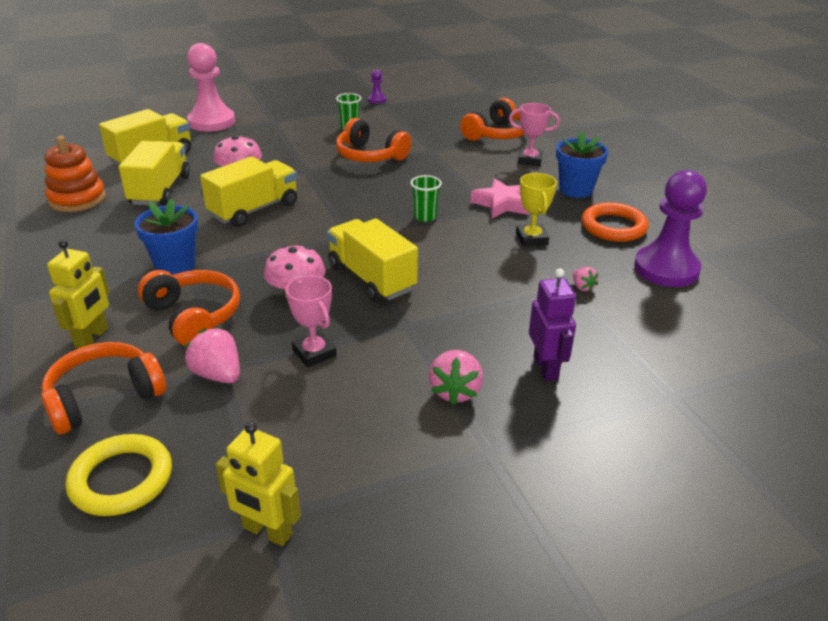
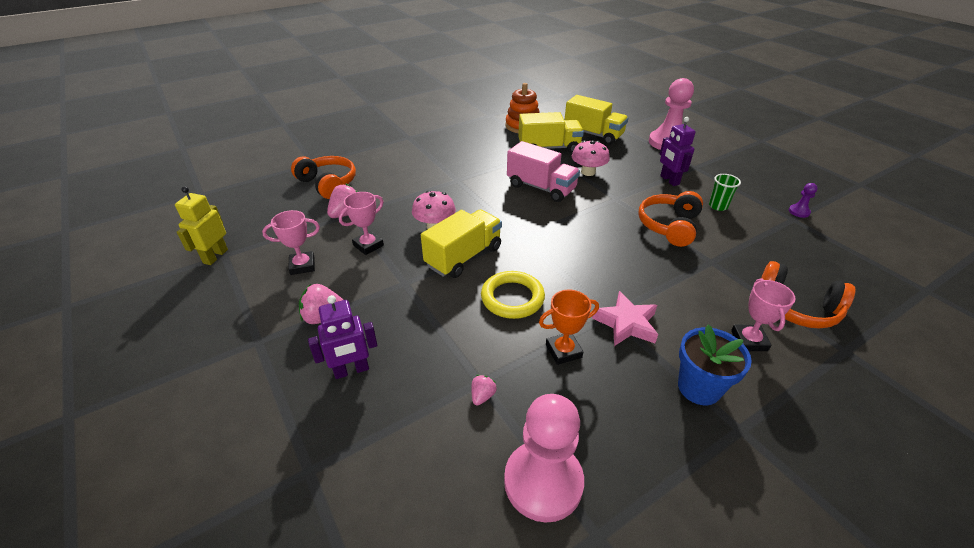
camera: 80 degrees right, 5 degrees up
(92, 337) = (380, 167): yellow robot -> none
(121, 479) = (265, 204): yellow ring -> yellow ring (512, 298)
(175, 265) = (458, 174): blue flower pot -> none
(194, 316) = (403, 193): orange headphones -> none
(254, 210) = (541, 188): yellow truck -> pink truck
(289, 138) = (669, 180): none -> purple robot
(337, 418) = (302, 266): none -> pink trophy
(425, 216) = (573, 273): green cup -> none
(531, 239) = (563, 351): yellow trophy -> orange trophy
(582, 287) = (482, 396): pink strawberry -> pink strawberry turned 150 degrees clockwise
(613, 227) = (623, 427): orange ring -> none
(666, 269) = (543, 482): purple pawn -> pink pawn

